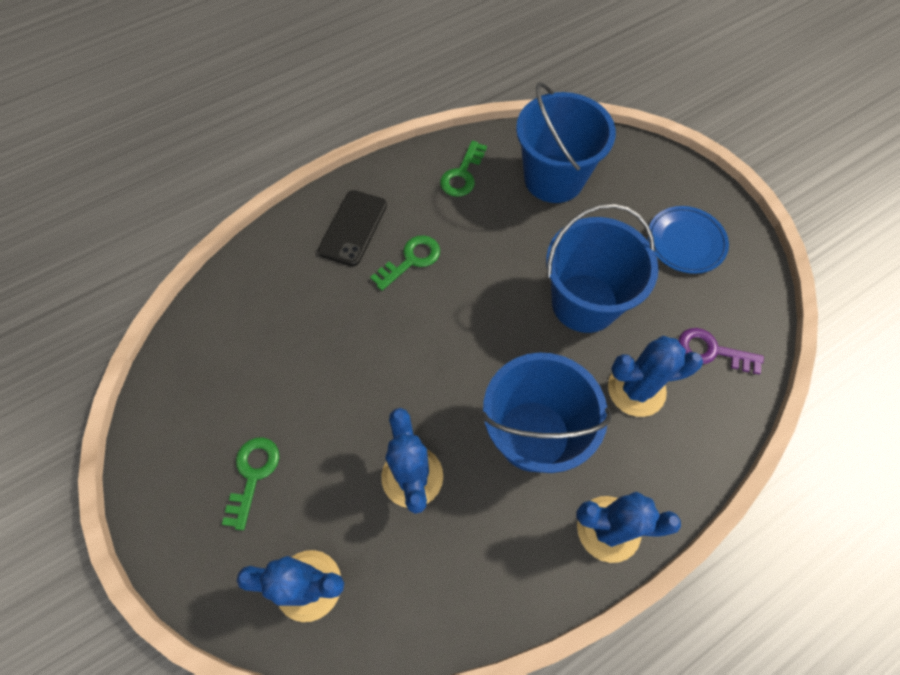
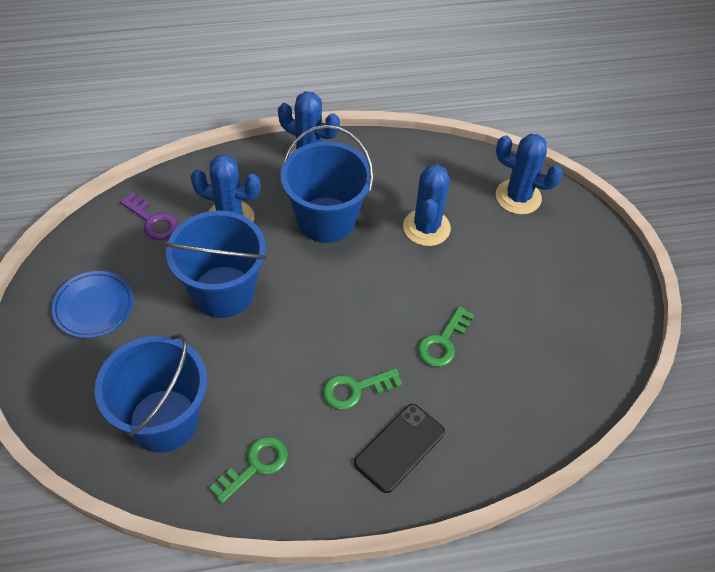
camera: 160 degrees left, 10 degrees down
(253, 474) = (545, 270): green key -> green key (443, 342)

